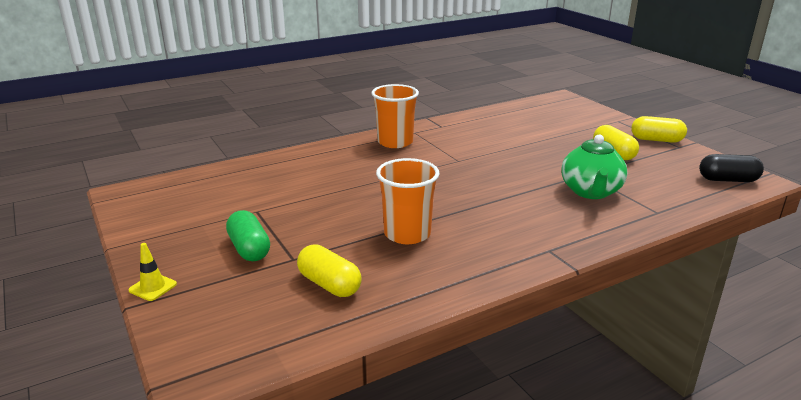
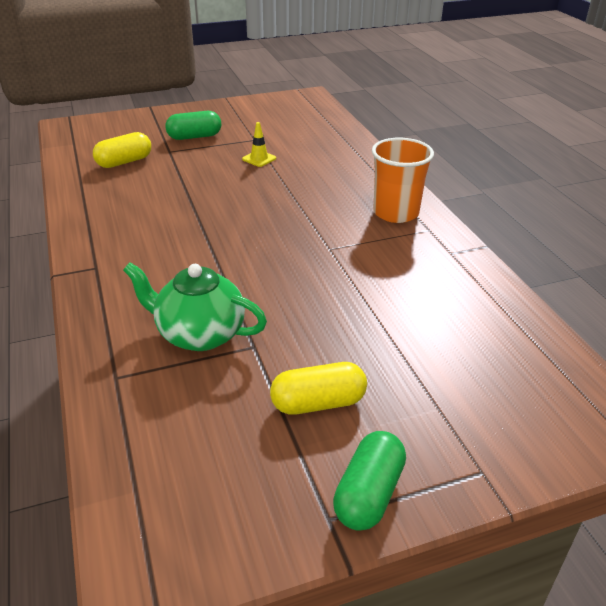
camera: 100 degrees right, 10 degrees up
(153, 287) = (166, 111): yellow traffic cone -> yellow traffic cone (259, 159)
(407, 234) = (176, 198): orange cup -> none
(656, 140) = (368, 494): yellow capsule -> green capsule
(728, 180) = (163, 520): black capsule -> none

